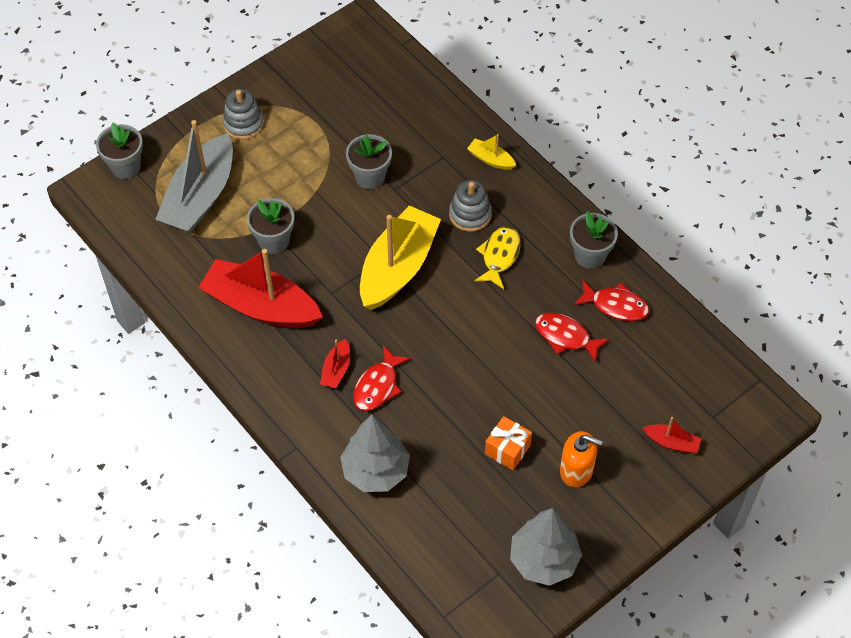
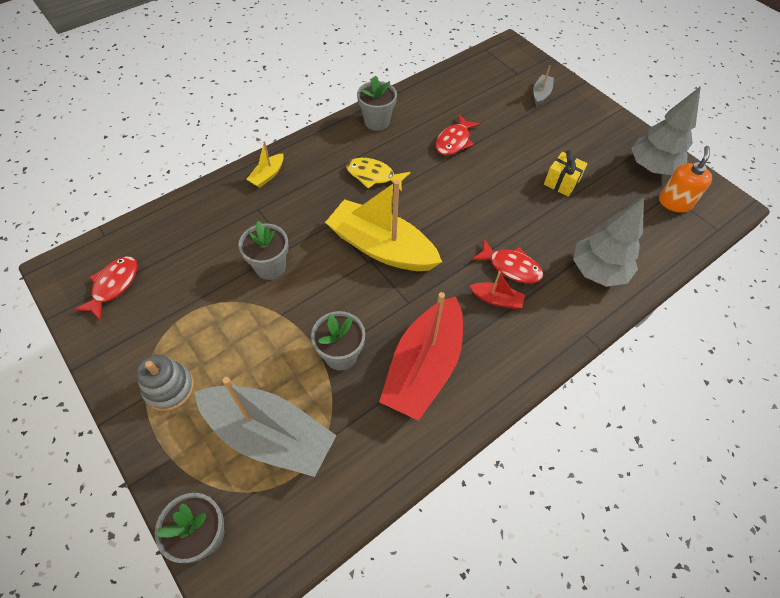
camera: 90 degrees left, 0 degrees up
(470, 214) = (327, 193): grey stacking toy -> none
(507, 449) = (561, 182): orange gift -> yellow gift
(576, 470) = (572, 144): orange soap dispenser -> orange soap dispenser (674, 202)
(615, 305) = (425, 112): red fish -> red fish (113, 286)
(671, 442) = (541, 94): red boat -> grey boat

